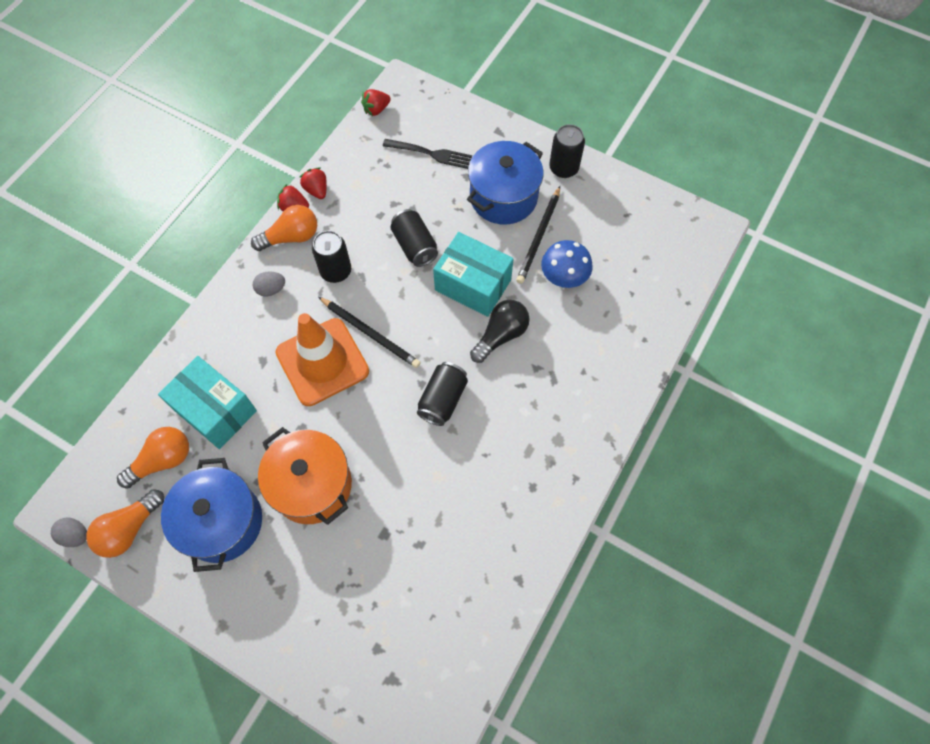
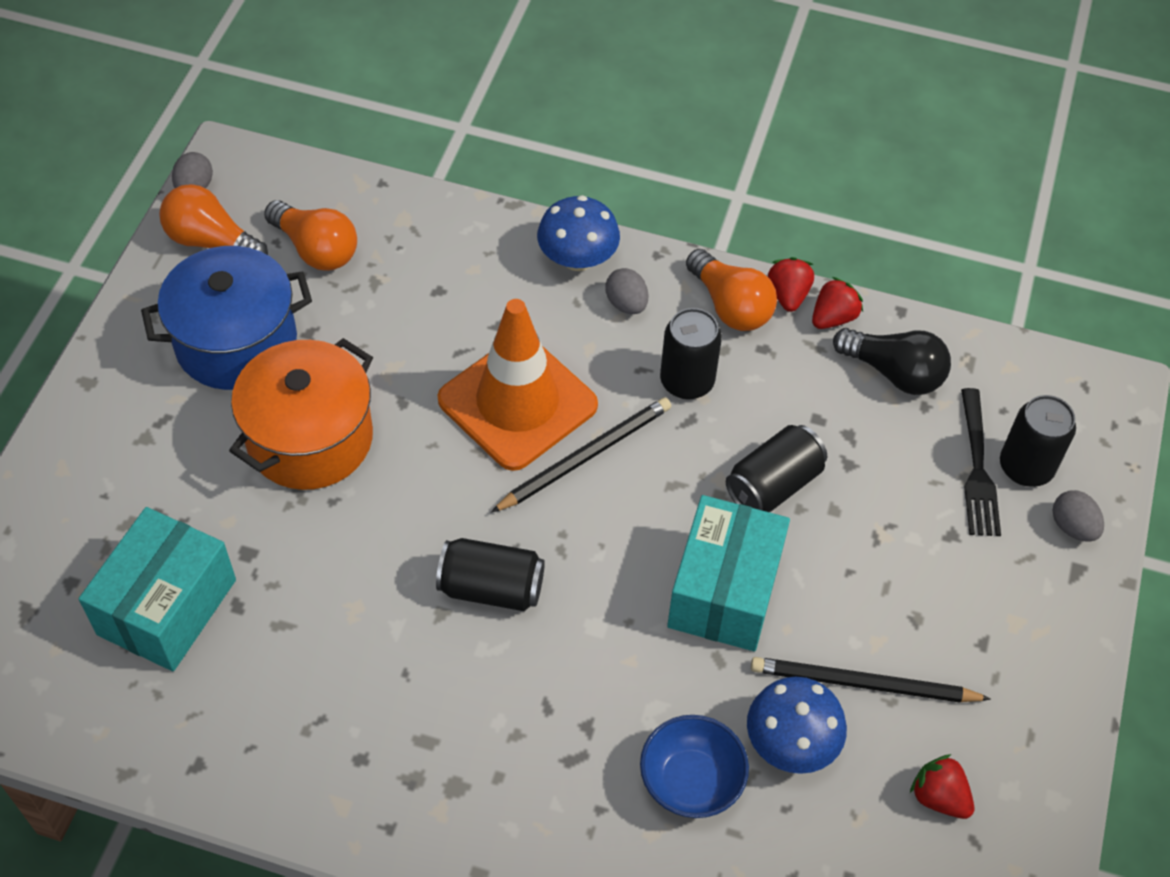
camera: 75 degrees right, 10 degrees down
(215, 410) = (405, 288): turquoise box -> turquoise box (167, 607)
(228, 308) = (577, 258): none -> blue mushroom
(370, 333) = (585, 456): black pencil -> black pencil turned 150 degrees counterclockwise
(376, 109) = (1037, 364): red strawberry -> red strawberry (939, 797)
(474, 125) = (1072, 527): none -> grey egg
(501, 335) = (636, 655): black light bulb -> black light bulb (894, 373)
(503, 197) = (929, 606): blue pot -> none
(563, 168) = (1039, 702): black can -> black can (1026, 467)
(576, 326) = (691, 781): none -> blue bowl

